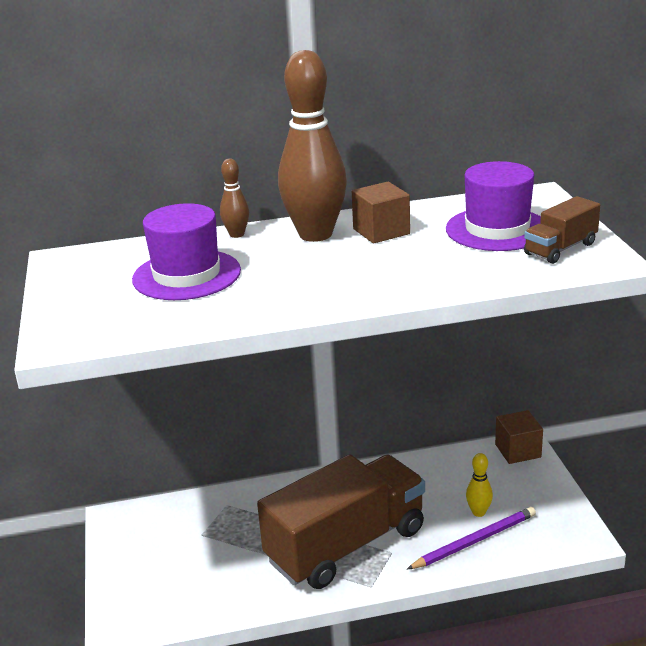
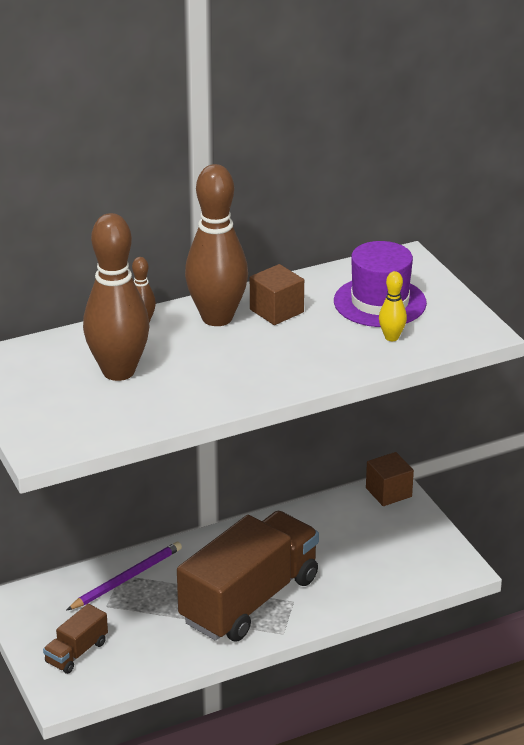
camera: 15 degrees left, 5 degrees up
(186, 275) = (118, 371): purple hat -> brown bowling pin
(475, 541) = (367, 582): purple pencil -> purple pencil (127, 578)
(478, 512) = (364, 556): yellow bowling pin -> yellow bowling pin (391, 337)
(560, 249) = (439, 321): brown truck -> brown truck (76, 652)

